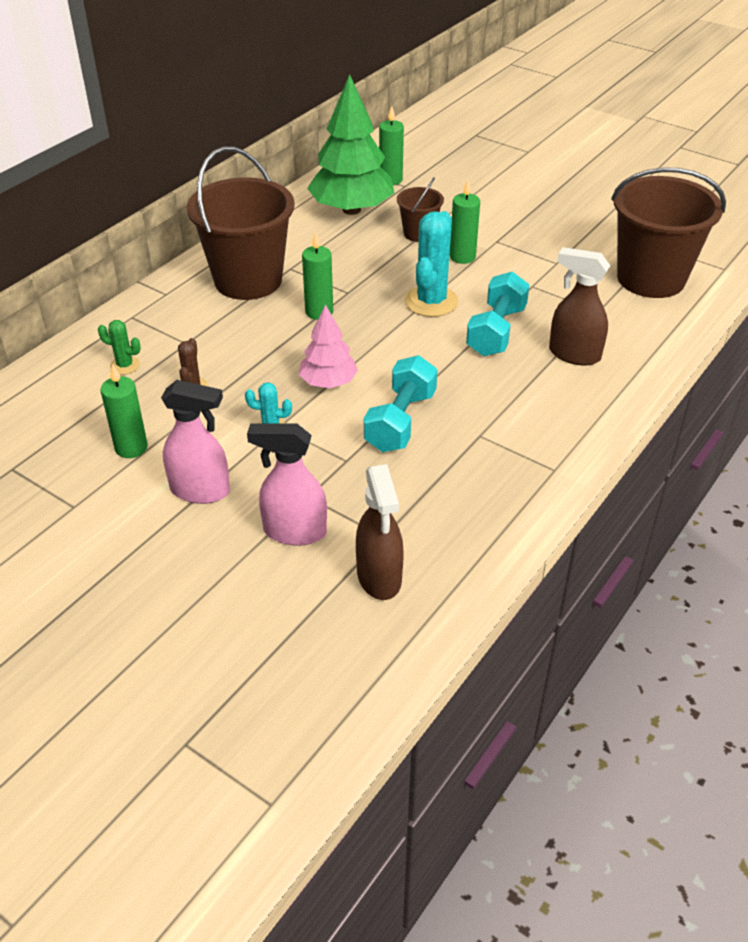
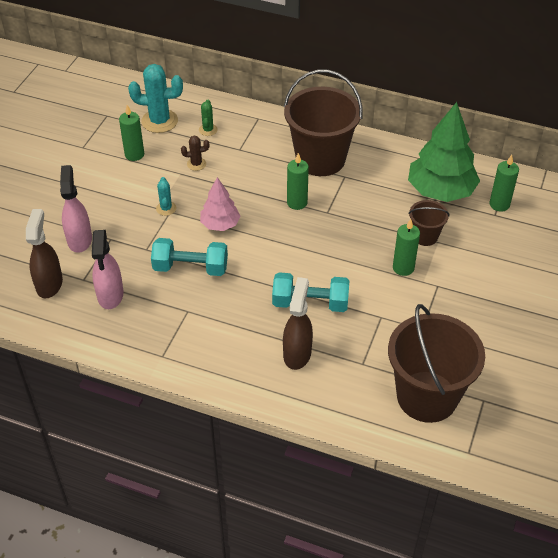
camera: 75 degrees right, 5 degrees up
(200, 490) = (105, 192): pink spray bottle -> pink spray bottle (110, 295)
(379, 577) = (49, 284): brown spray bottle -> brown spray bottle turned 120 degrees clockwise
(431, 301) = (334, 260): turquoise cactus -> turquoise cactus (159, 121)

